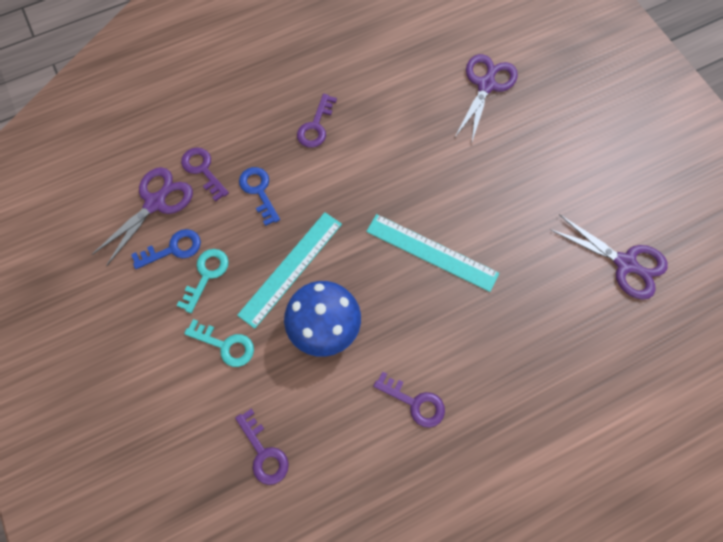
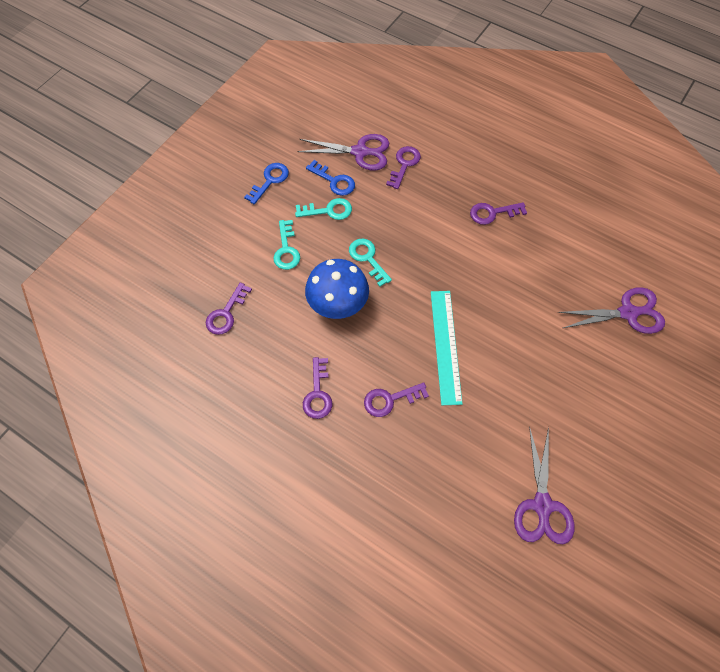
camera: 60 degrees right, 5 degrees down
(259, 191) = (413, 206): blue key -> blue key (270, 181)
(291, 268) = (368, 258): turquoise ruler -> turquoise key
(459, 335) = (390, 400): none -> purple key

